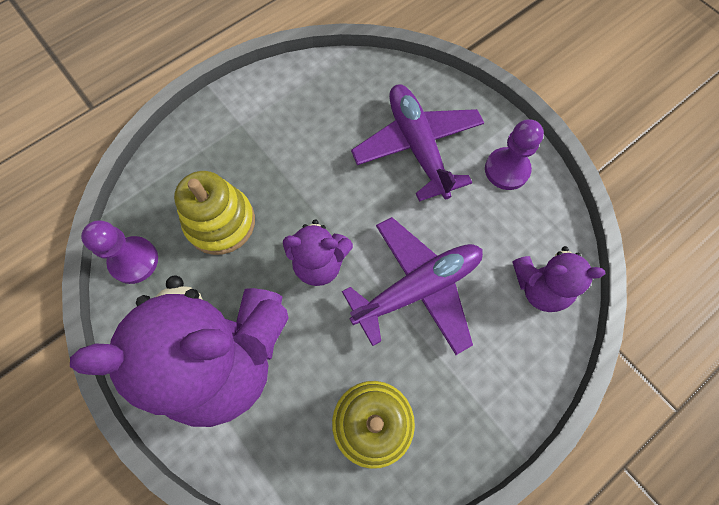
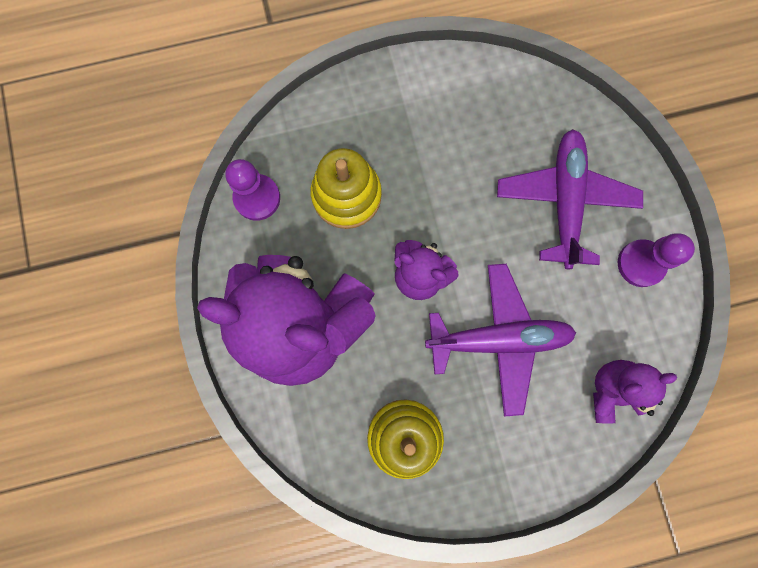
camera: 25 degrees right, 10 degrees up
(540, 287) = (612, 390): purple teddy bear -> purple teddy bear turned 135 degrees clockwise

